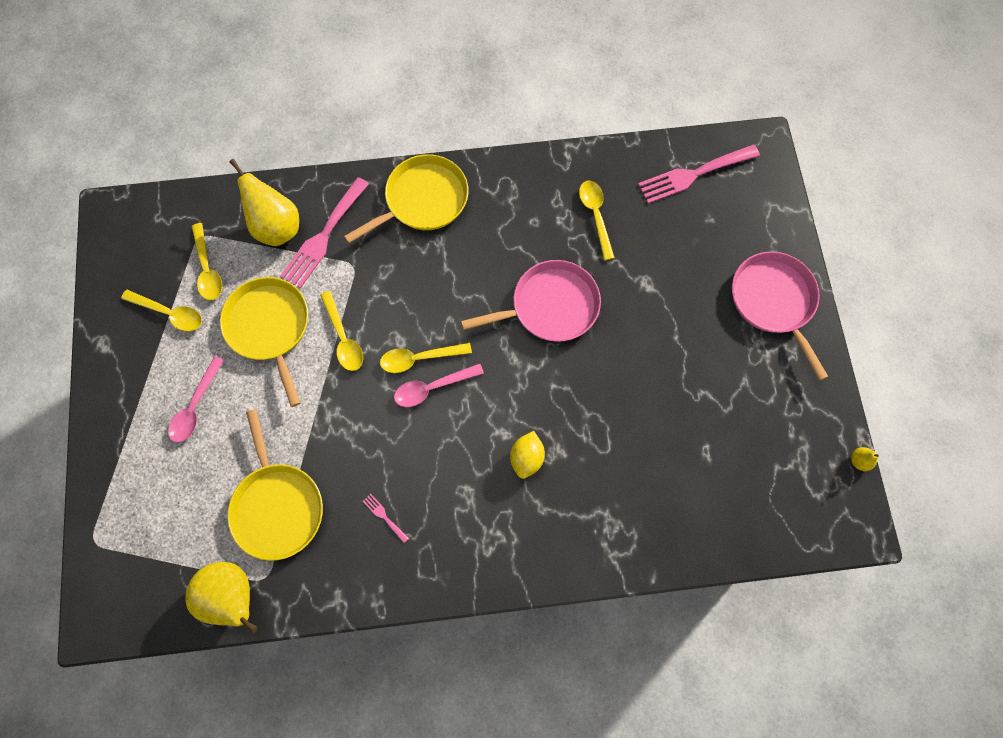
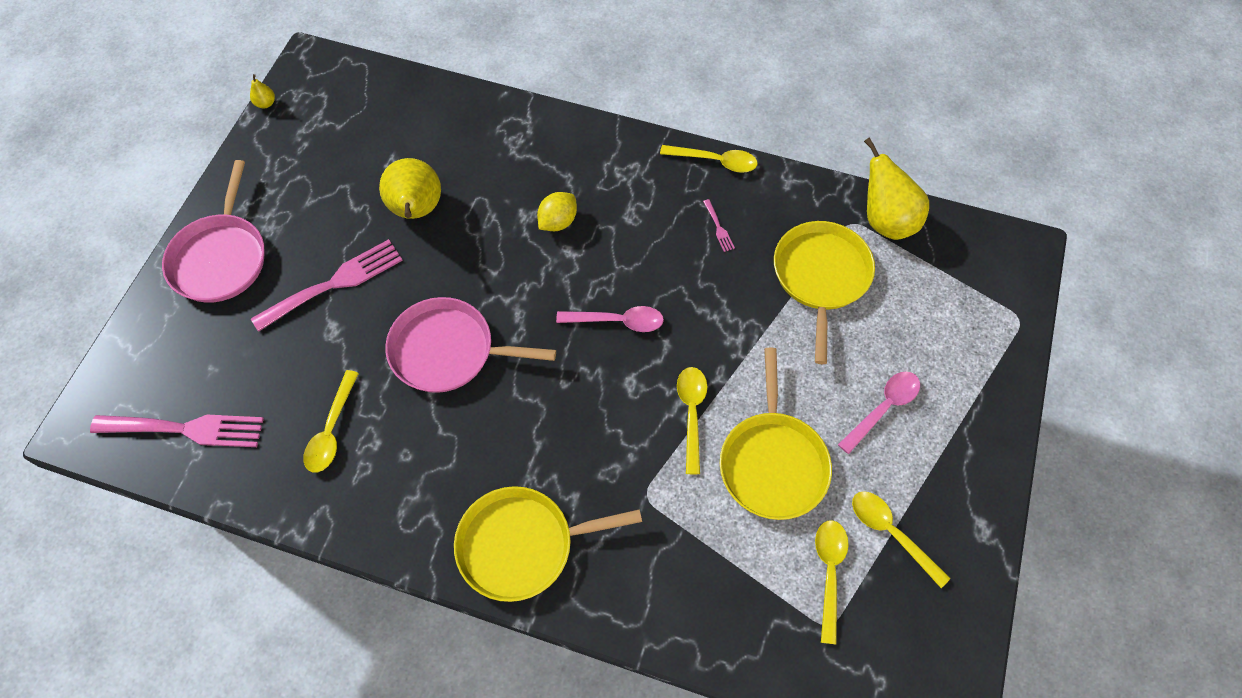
camera: 155 degrees left, 10 degrees down
(277, 227) = (722, 593): yellow pear -> yellow pear (416, 211)
(323, 236) = (667, 551): pink fork -> pink fork (335, 283)
(419, 358) = (617, 356): yellow spoon -> yellow spoon (715, 161)

